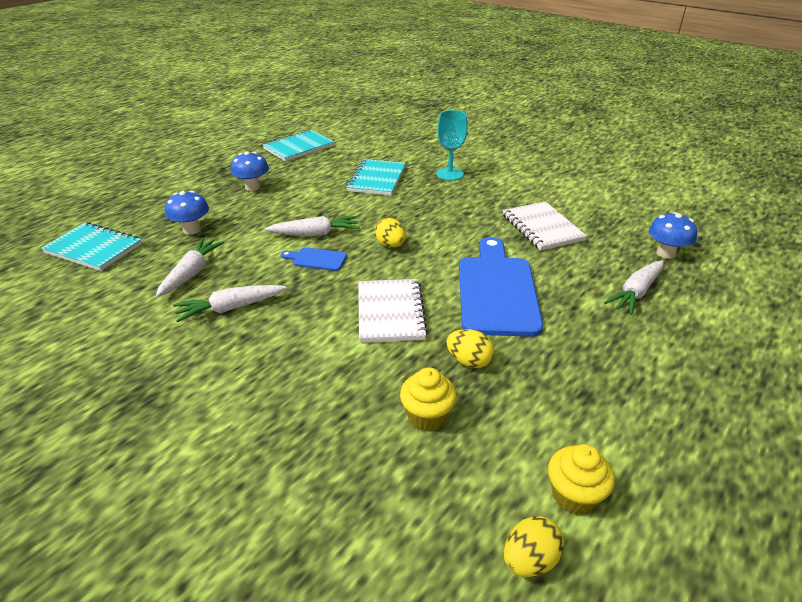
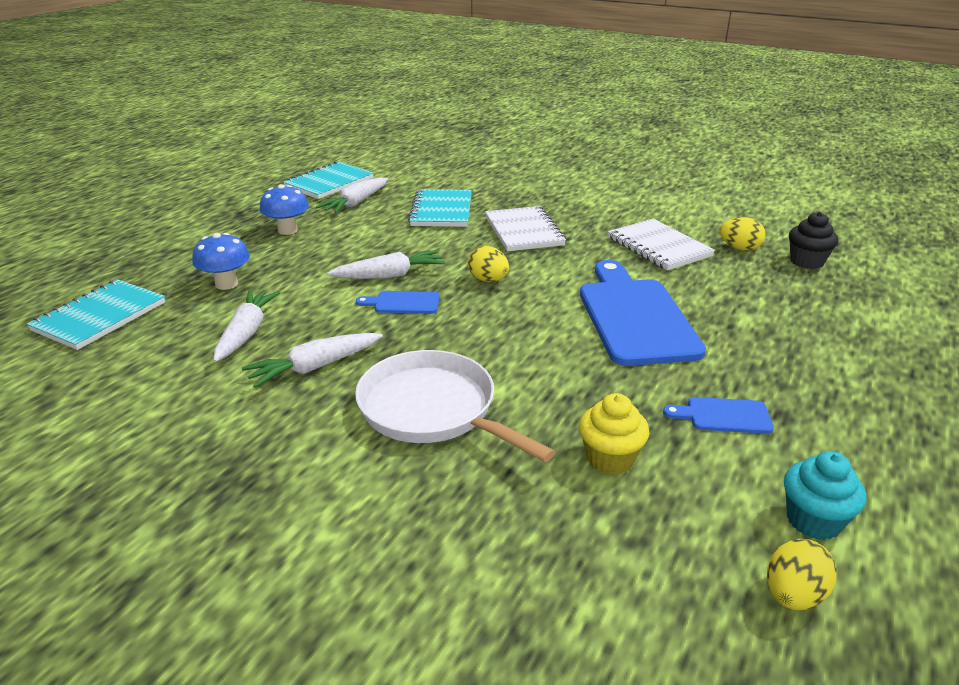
camera: 10 degrees left, 5 degrees down
(93, 249) = (100, 317): turquoise notebook -> turquoise notebook turned 75 degrees counterclockwise
(305, 355) = (433, 410): none -> white pan
(390, 312) = (518, 352): white notebook -> white notebook (523, 231)
(449, 174) = (527, 199): turquoise goblet -> none
(469, 361) = (634, 394): yellow egg -> yellow egg (739, 248)
(535, 390) = (723, 416): none -> blue cutting board
(574, 495) = (813, 520): yellow cupcake -> turquoise cupcake
(636, 292) = (791, 304): white carrot -> white carrot (356, 203)
(665, 253) = (806, 262): blue mushroom -> black cupcake

